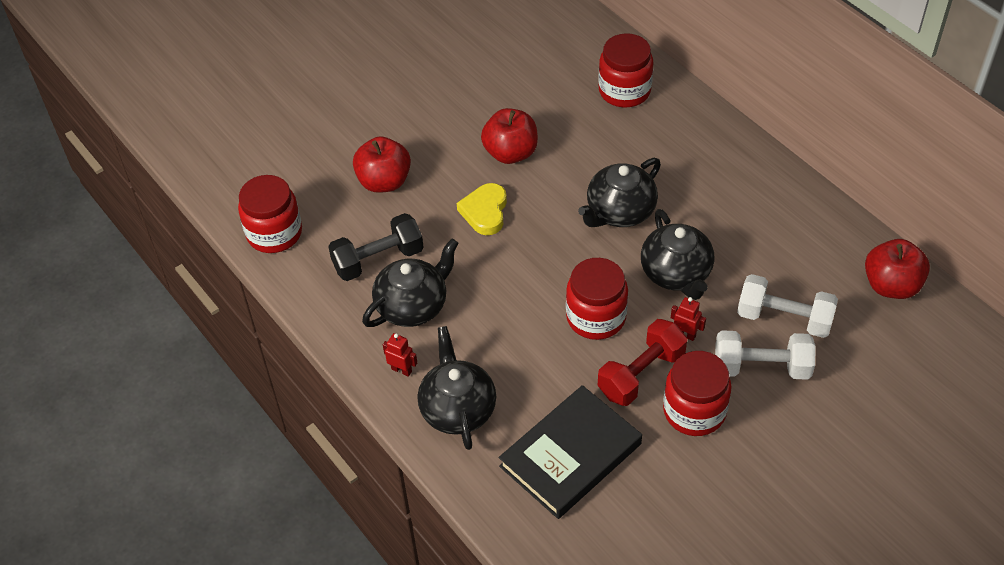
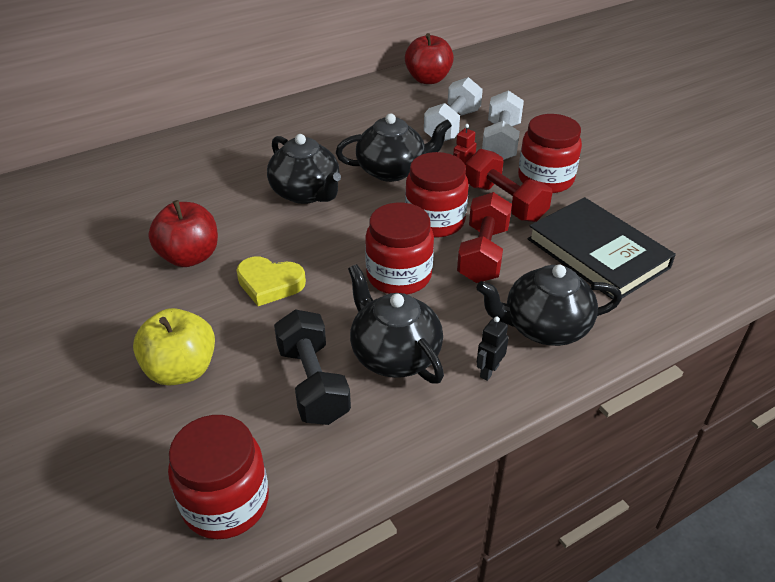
camera: 85 degrees left, 10 degrees down
(384, 181) = (181, 370): red apple -> yellow apple
(401, 370) = (489, 371): red robot -> black robot
(551, 359) = (483, 254): none -> red dumbbell
(624, 91) = (145, 173): red jar -> red jar (399, 276)

